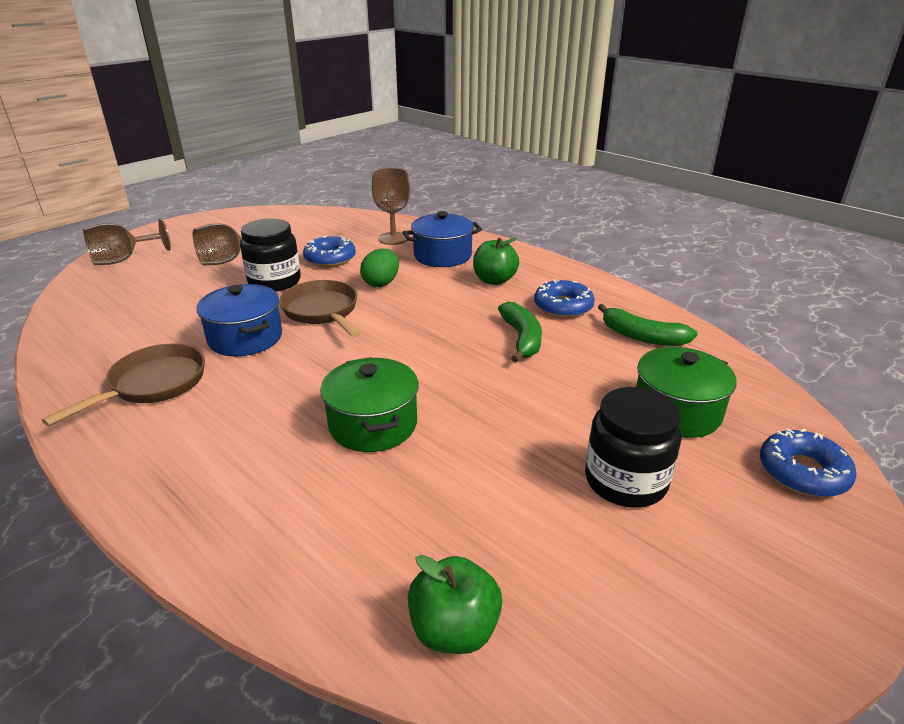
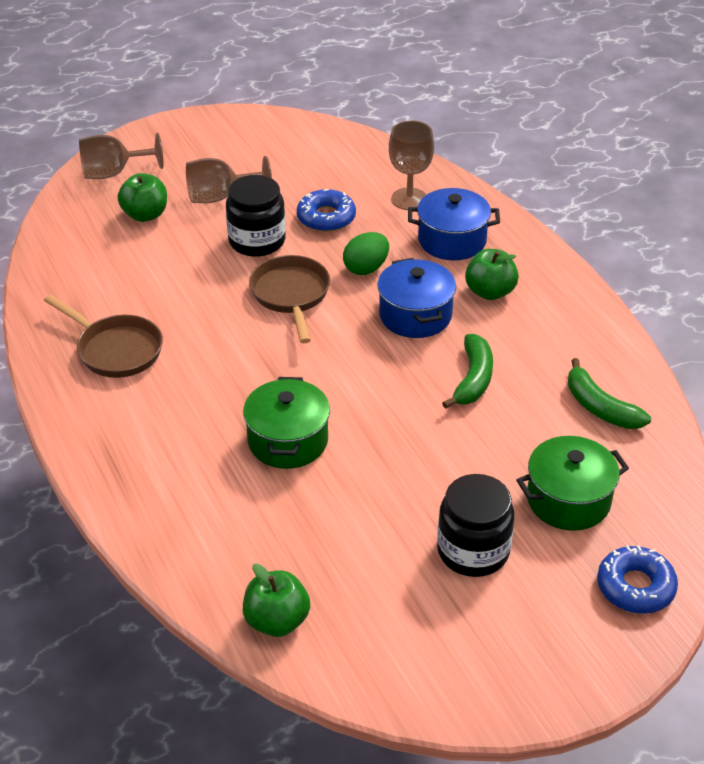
camera: 20 degrees right, 10 degrees up
(153, 384) = (115, 350): brown pan -> brown pan turned 75 degrees clockwise
(161, 281) = (145, 215): none -> green apple
(245, 338) = (207, 313): blue pot -> blue pot (415, 315)
(563, 306) = (542, 347): blue donut -> none

